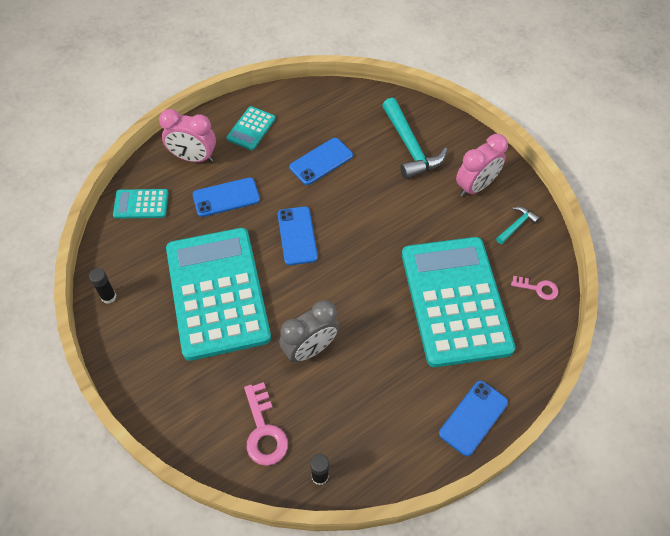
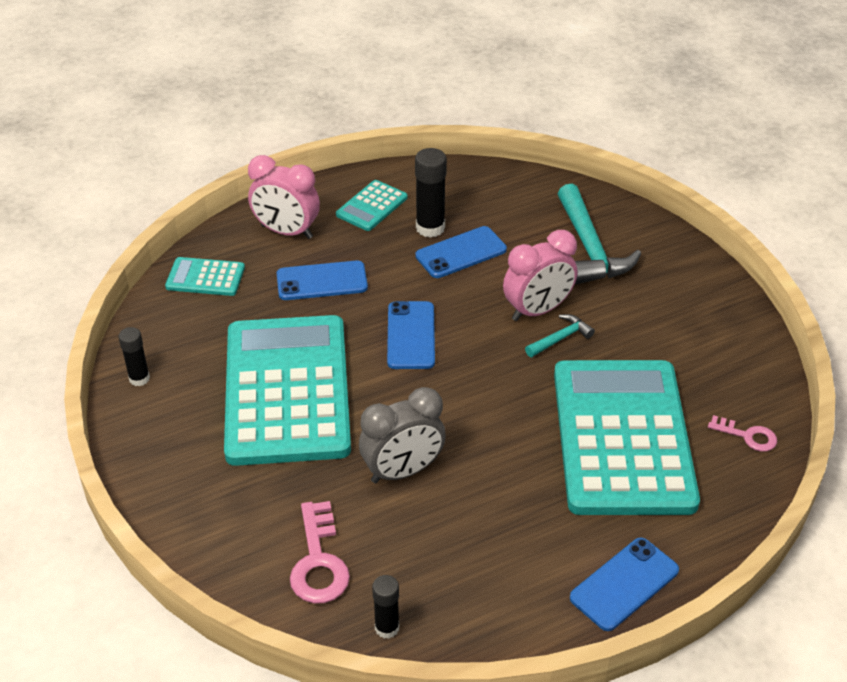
camera: 10 degrees right, 15 degrees down
(296, 142) = (430, 228): none -> black glue stick
(475, 186) = (675, 303): pink clock -> pink clock (537, 310)
(516, 225) = (728, 356): turquoise hammer -> turquoise hammer (560, 338)

